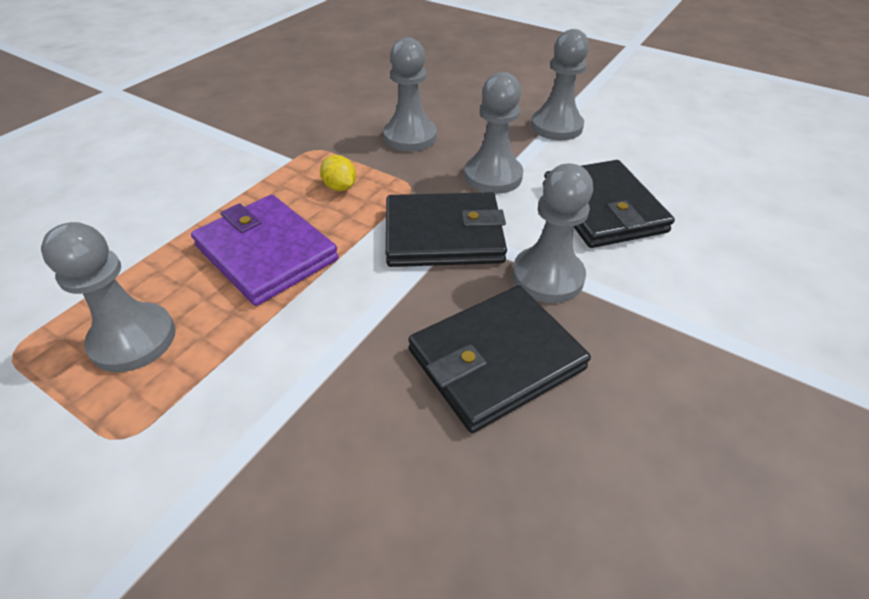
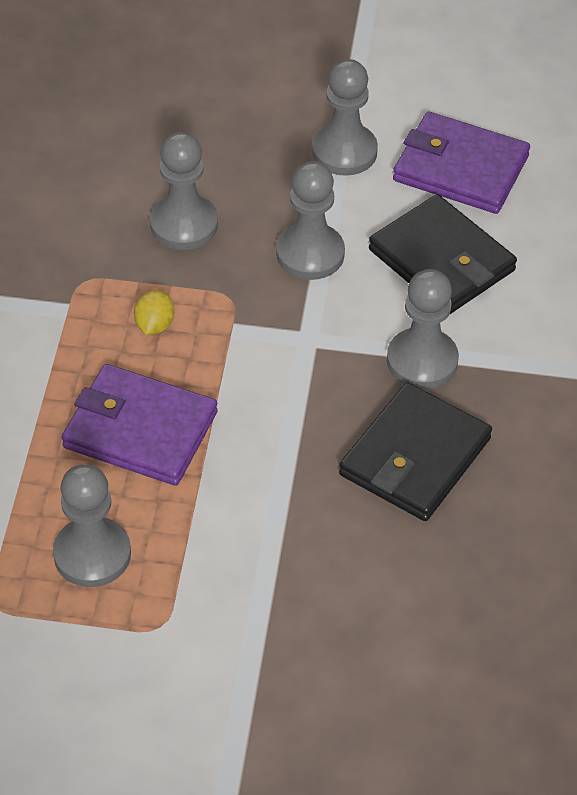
camera: 25 degrees left, 5 degrees up
(340, 187) = (154, 325): yellow lemon -> yellow lemon turned 75 degrees clockwise
(443, 235) = (301, 348): black wallet -> none
(646, 156) = (460, 168): none -> purple wallet

